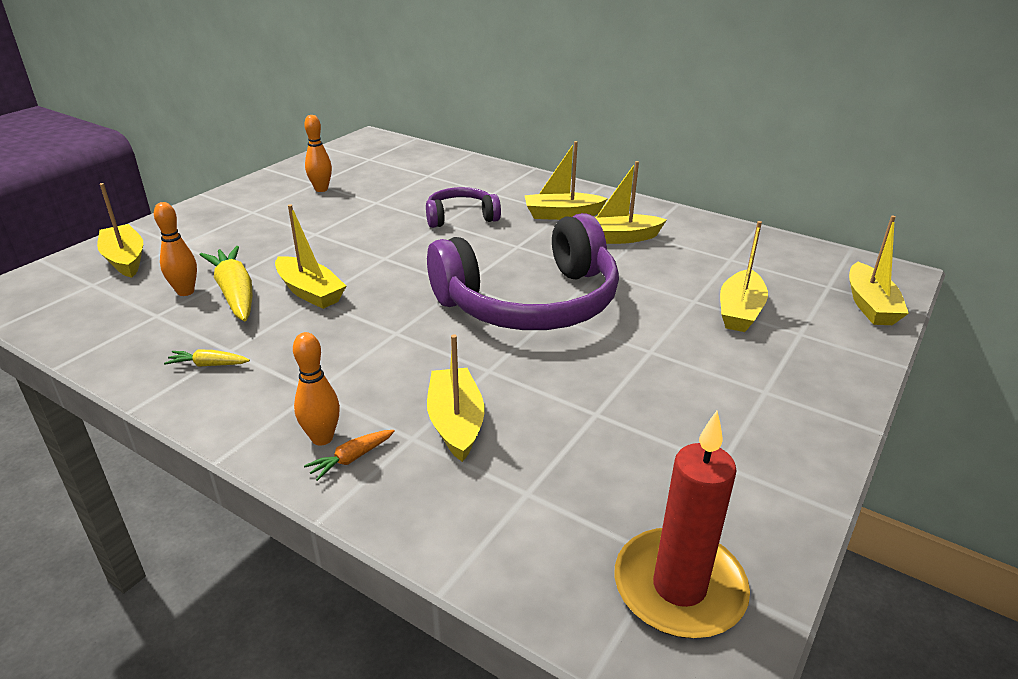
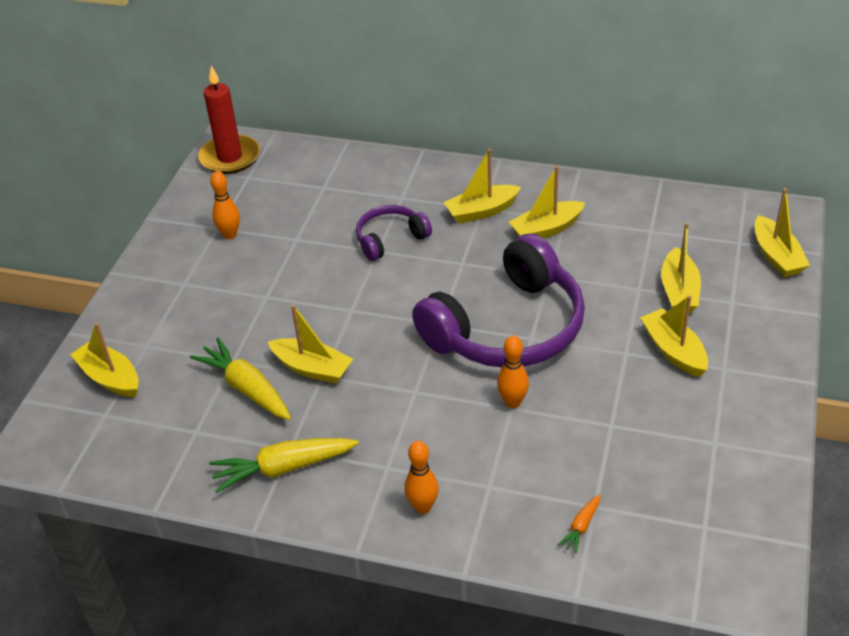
camera: 15 degrees left, 10 degrees up
(185, 292) = (200, 399): orange bowling pin -> orange bowling pin (512, 402)
(208, 365) = (283, 468): yellow carrot -> yellow carrot, size x2.09
(351, 459) = (456, 517): orange carrot -> orange carrot (581, 527)
(456, 423) = (513, 464): yellow boat -> yellow boat (673, 351)
(679, 587) = (721, 543): red candle -> red candle (230, 157)

